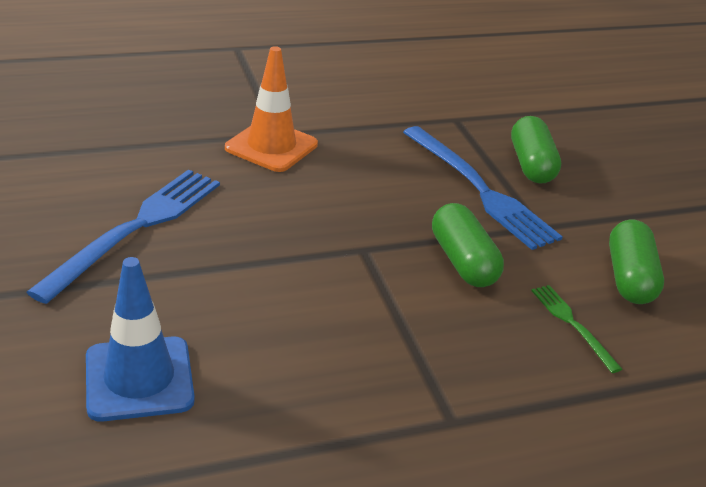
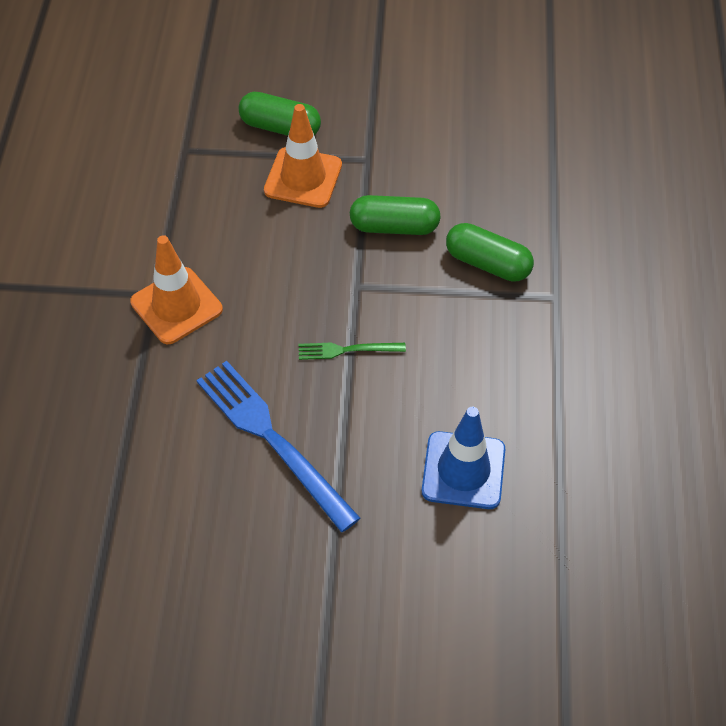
camera: 65 degrees left, 20 degrees up
(479, 189) = (303, 178): blue fork -> orange traffic cone
(572, 324) = (485, 191): green fork -> green fork (347, 350)
(629, 278) = (446, 134): green capsule -> green capsule (487, 263)

